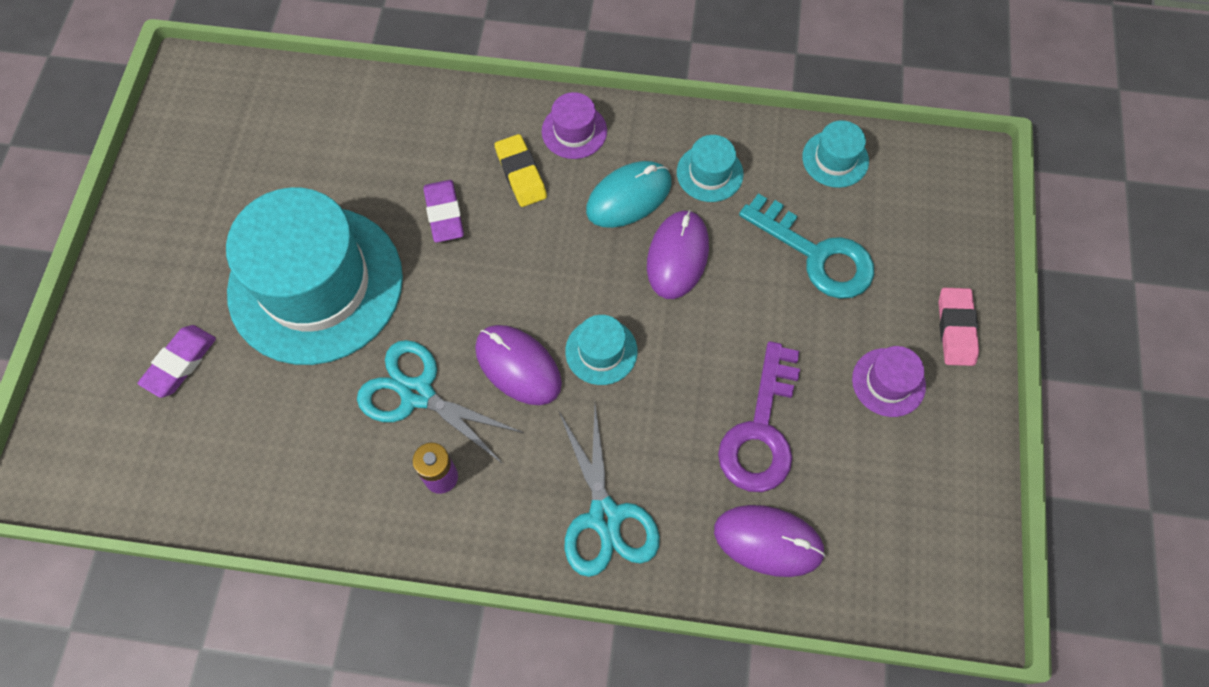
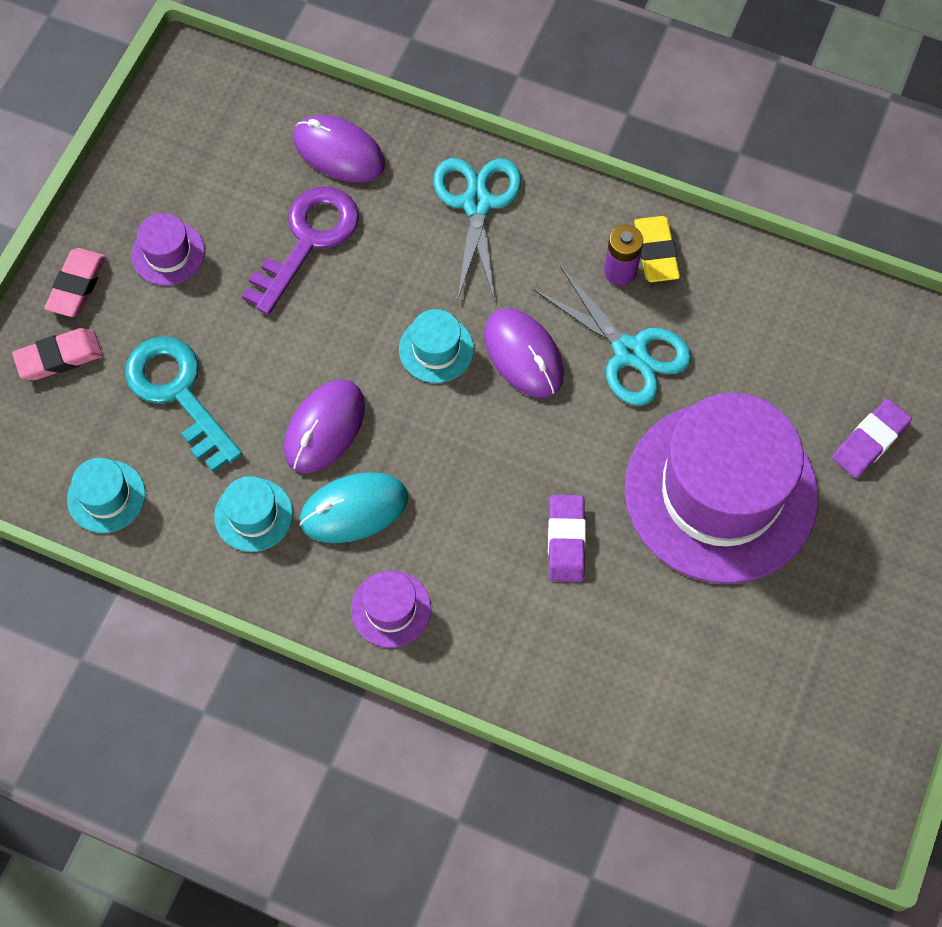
camera: 165 degrees left, 0 degrees up
(315, 284) = (720, 492): turquoise hat -> purple hat
(521, 174) = (468, 569): yellow eraser -> yellow eraser (656, 252)
(934, 260) = (59, 357): none -> pink eraser

